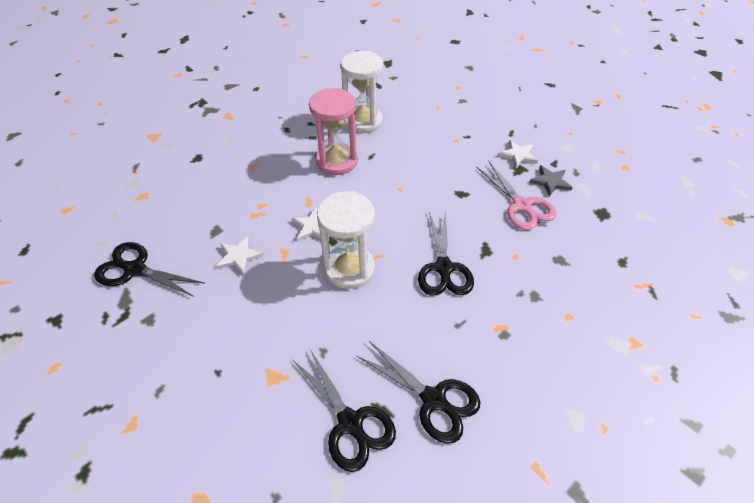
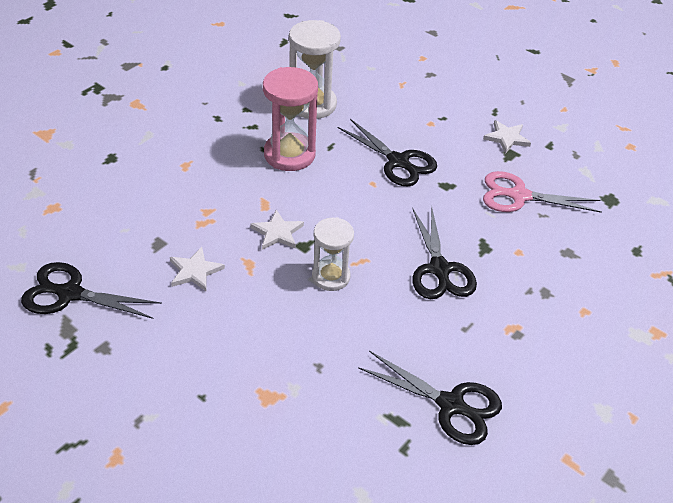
camera: 10 degrees left, 5 degrees down
(349, 269) = (331, 277): white hourglass -> white hourglass, size x0.65
(350, 423) = (365, 435): black scissors -> black scissors (398, 162)
(522, 206) = (518, 196): pink scissors -> pink scissors turned 135 degrees clockwise
(550, 182) = (547, 167): grey star -> none

